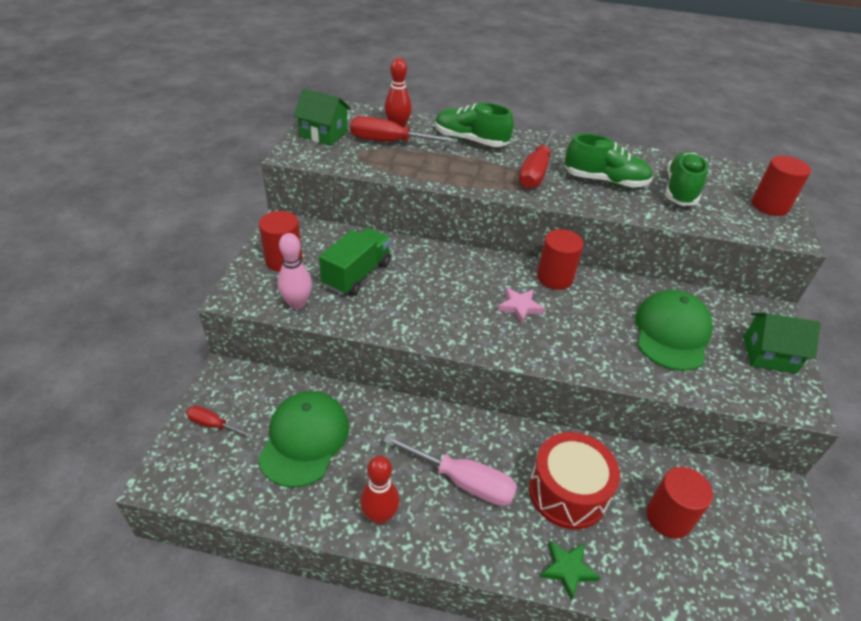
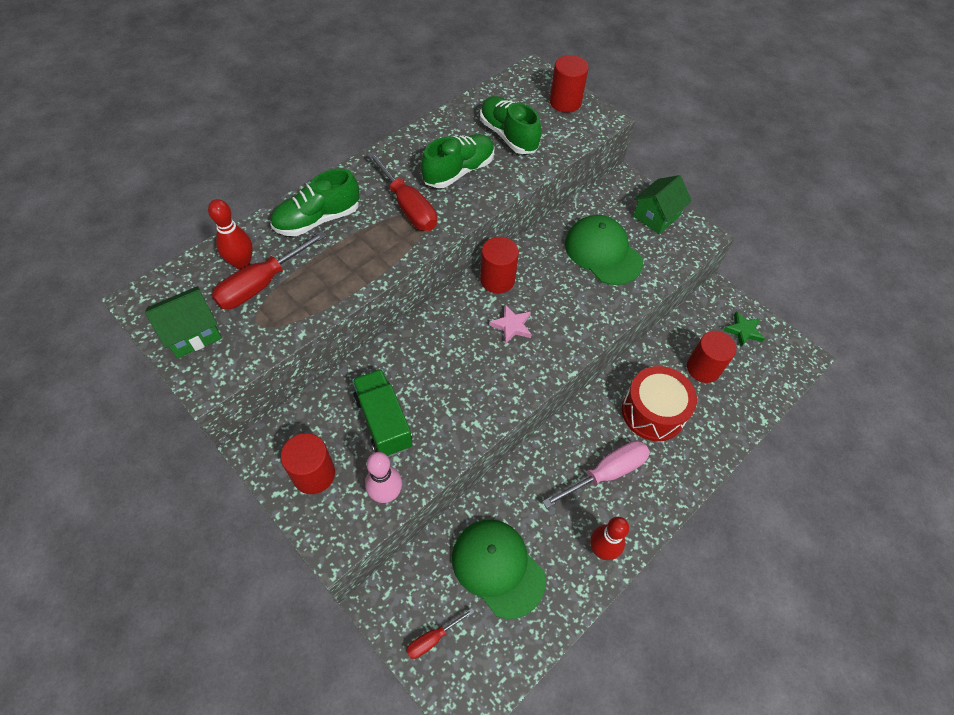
camera: 55 degrees left, 15 degrees up
(568, 569) = (706, 454): green star -> green star (743, 331)

